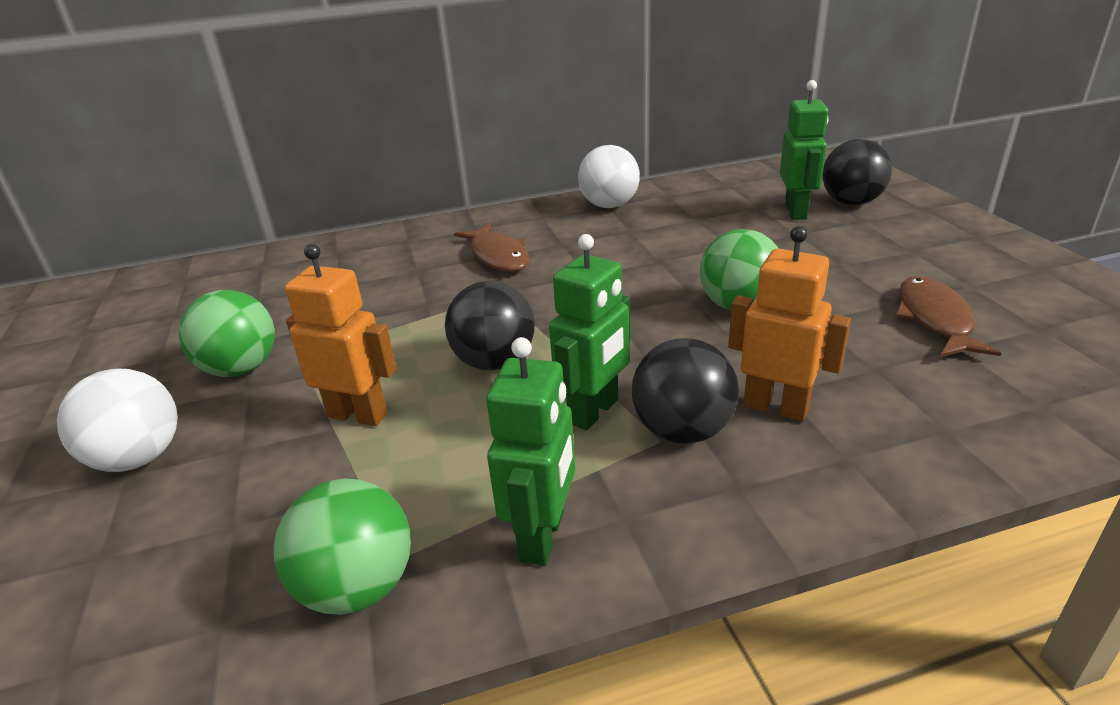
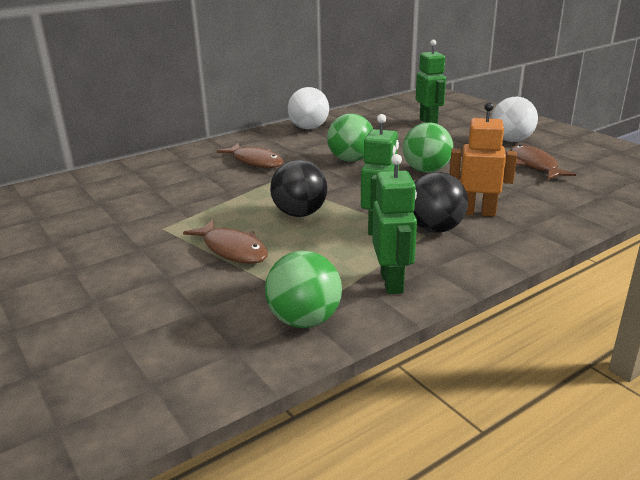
camera: 20 degrees left, 5 degrees down
(139, 458) = (96, 292): white ball -> white ball (511, 140)
(241, 369) = (124, 239): green ball -> green ball (350, 160)
(358, 415) = (232, 249): orange robot -> brown fish
(851, 202) = (457, 115): black ball -> none

